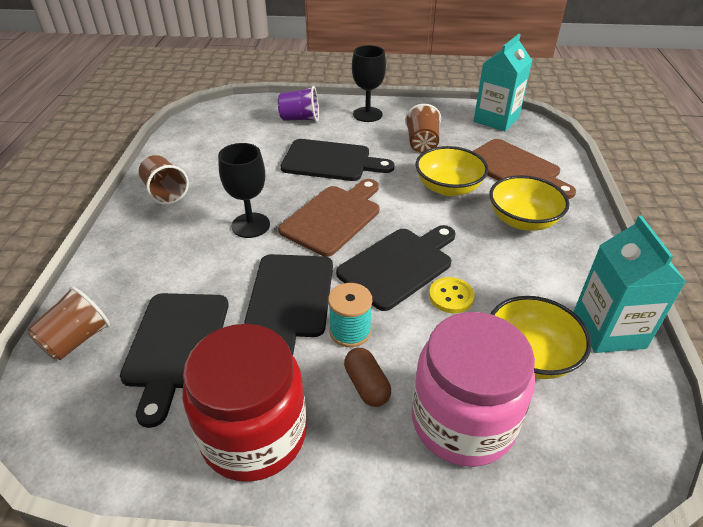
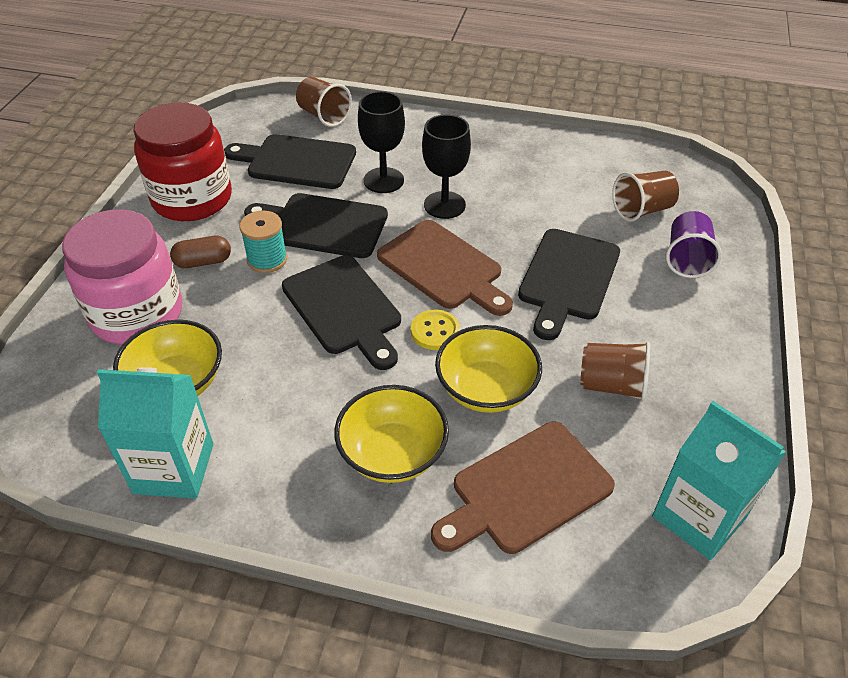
camera: 100 degrees right, 5 degrees up
(165, 192) = (516, 149): brown cup -> brown cup (642, 210)
(367, 114) = (706, 335): black goblet -> black goblet (383, 180)
(451, 296) = (281, 341): yellow button -> yellow button (435, 331)

